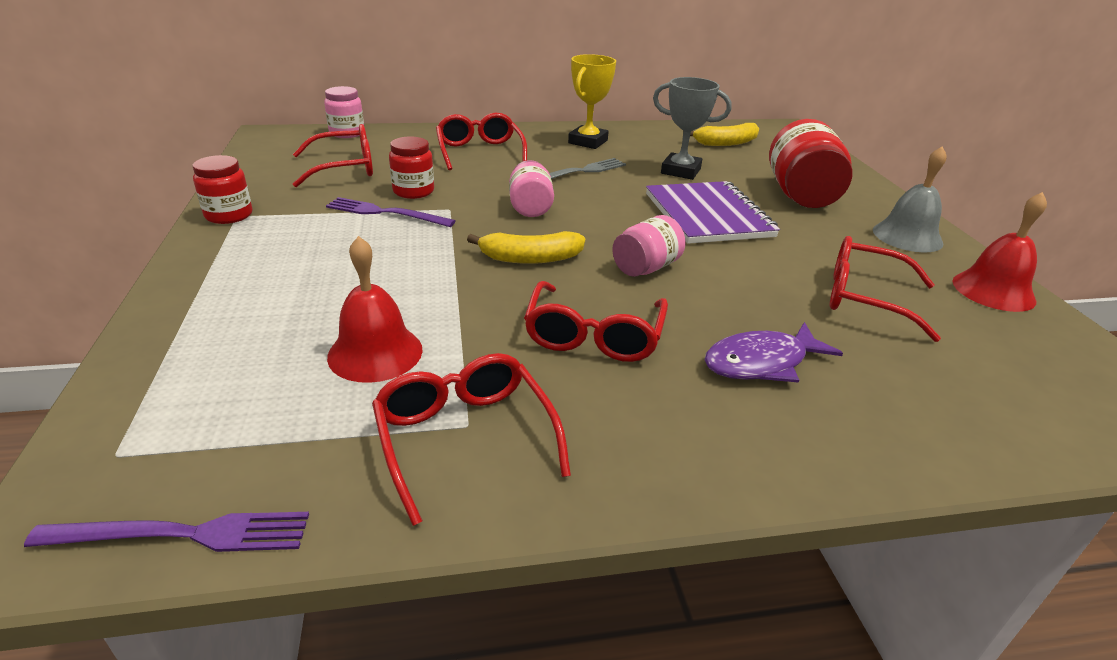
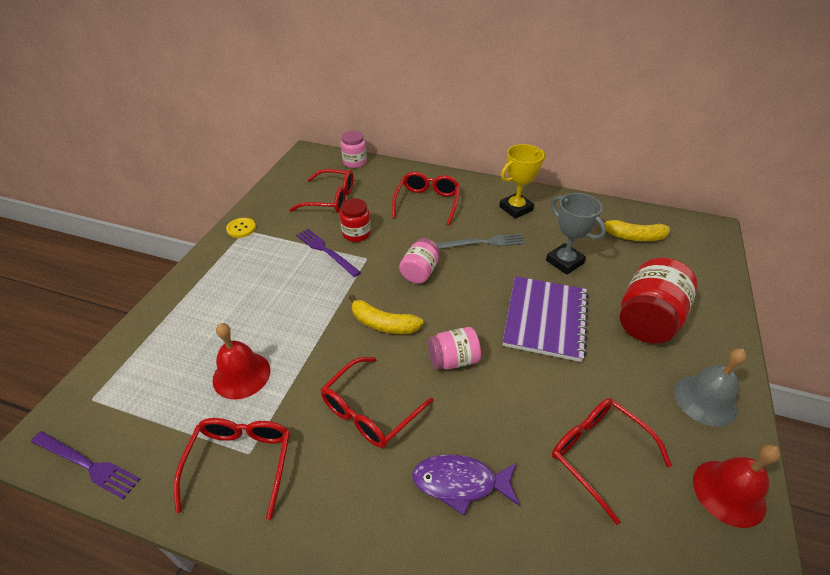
camera: 30 degrees right, 10 degrees up
(229, 215) = (241, 228): red jar -> yellow button

